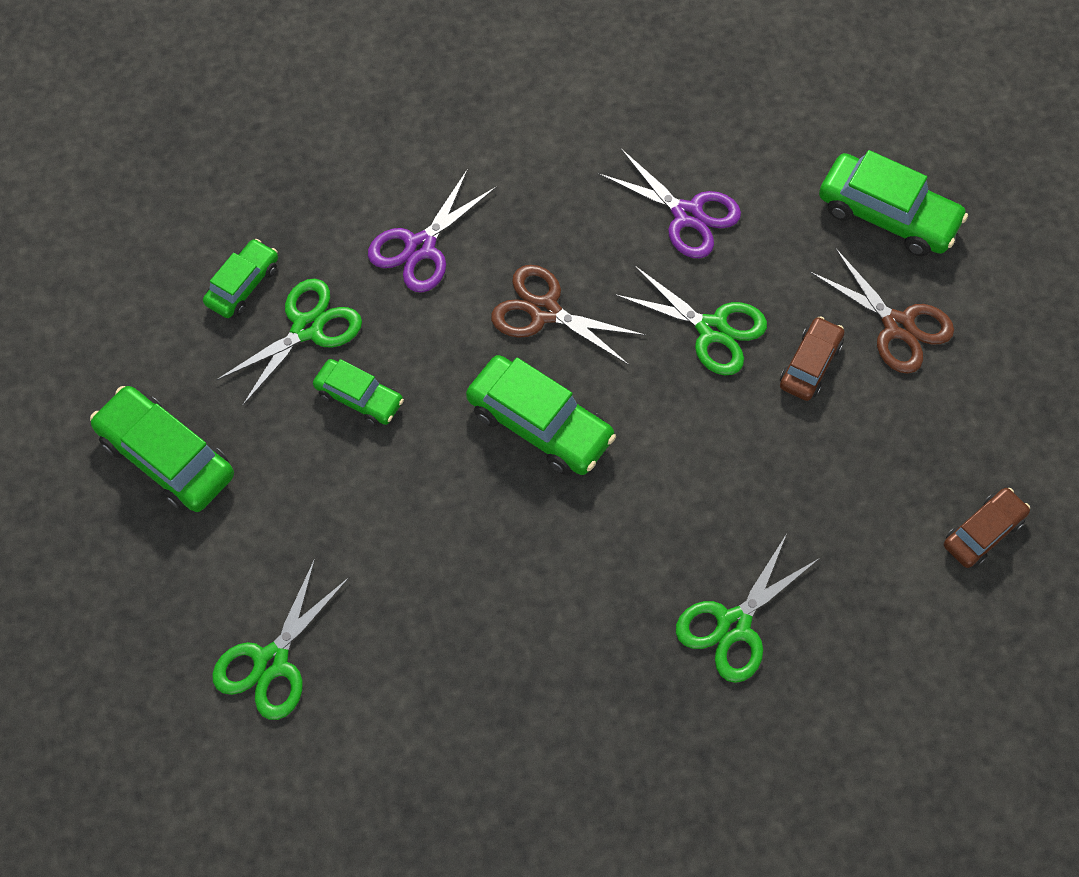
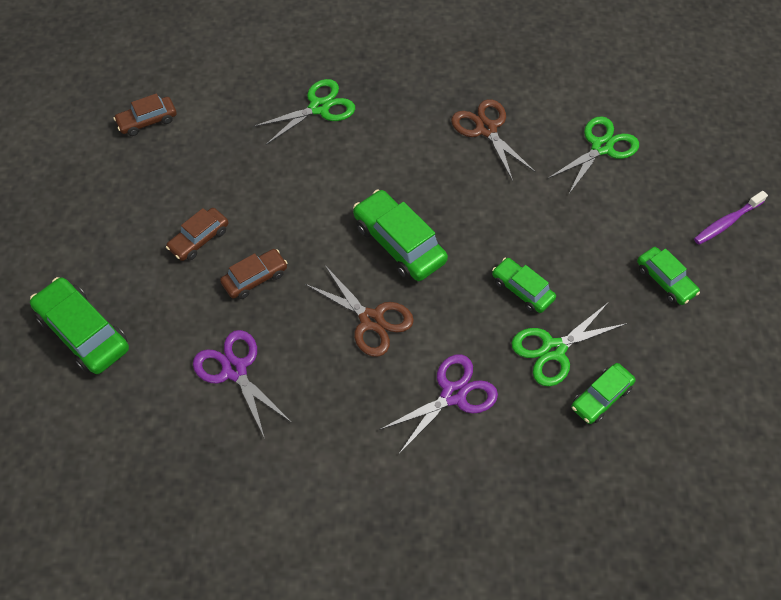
camera: 165 degrees left, 5 degrees down
(77, 571) = (726, 222): none -> purple toothbrush
(167, 457) = (665, 280): green car -> green car, size x0.60
(712, 329) = (255, 278): green scissors -> brown car
(898, 326) = (125, 250): brown scissors -> brown scissors (486, 129)

